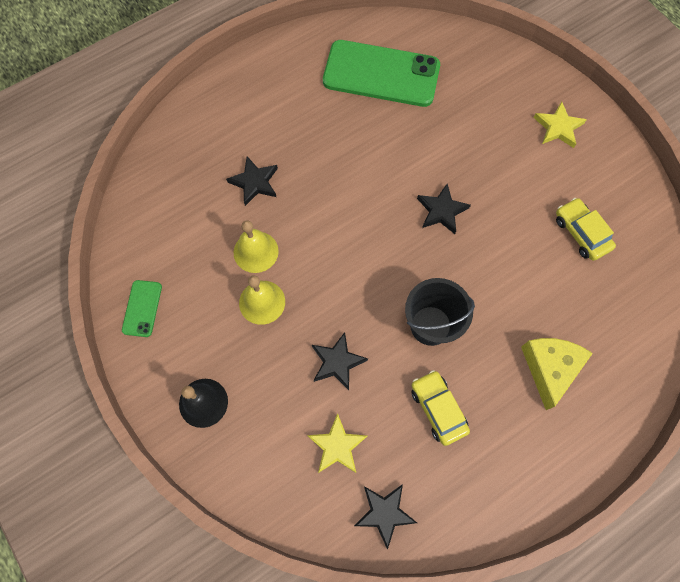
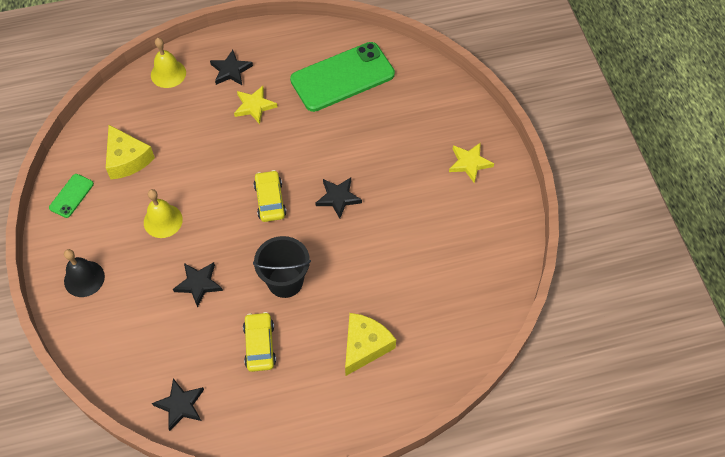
camera: 20 degrees right, 10 degrees down
(187, 243) = (127, 159): none -> yellow cheese
(255, 182) = (200, 130): black star -> black star (231, 70)
(256, 251) = (176, 182): yellow bell -> yellow bell (168, 73)
(337, 446) = (168, 344): yellow star -> yellow star (254, 106)
(381, 74) = (342, 77): green phone -> green phone turned 60 degrees counterclockwise
(581, 233) = (445, 252): yellow car -> yellow car (270, 200)

